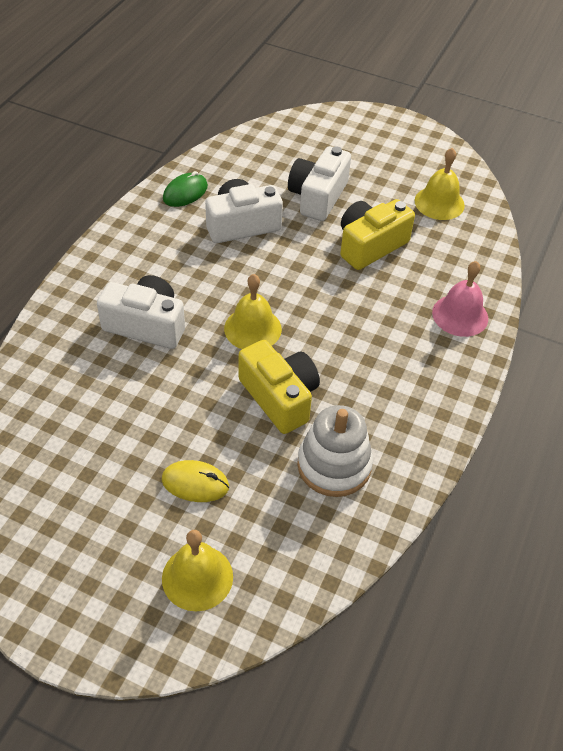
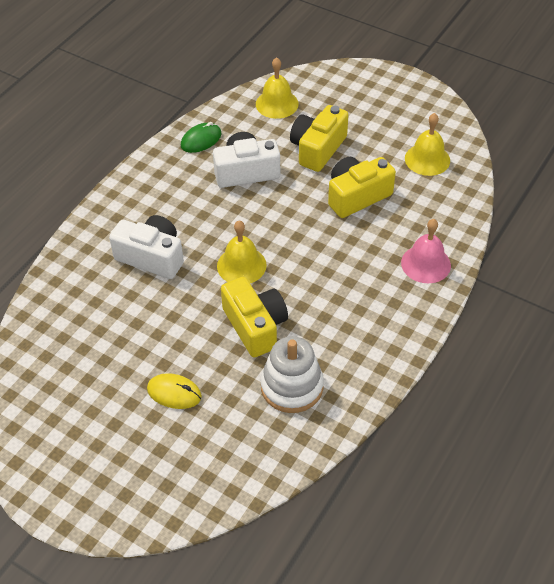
camera: 10 degrees right, 0 degrees up
(197, 577) = (165, 468): yellow bell -> yellow bell (277, 104)
(318, 197) = (317, 149): white camera -> yellow camera

